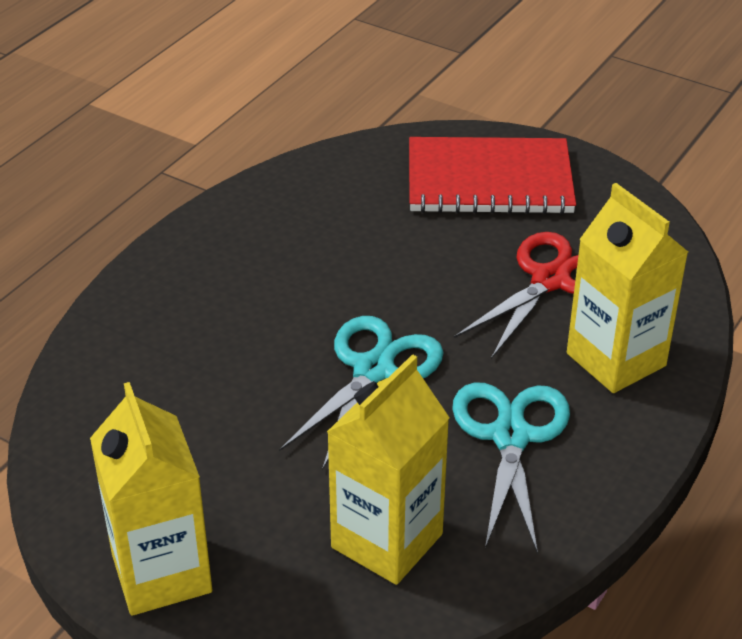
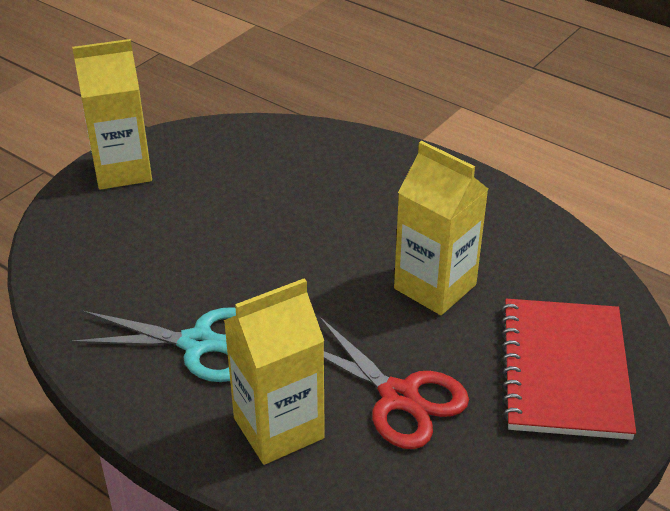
camera: 95 degrees right, 0 degrees up
(373, 369) = (292, 271): turquoise scissors -> none
(387, 541) = (114, 267): yellow carton -> yellow carton (435, 286)

